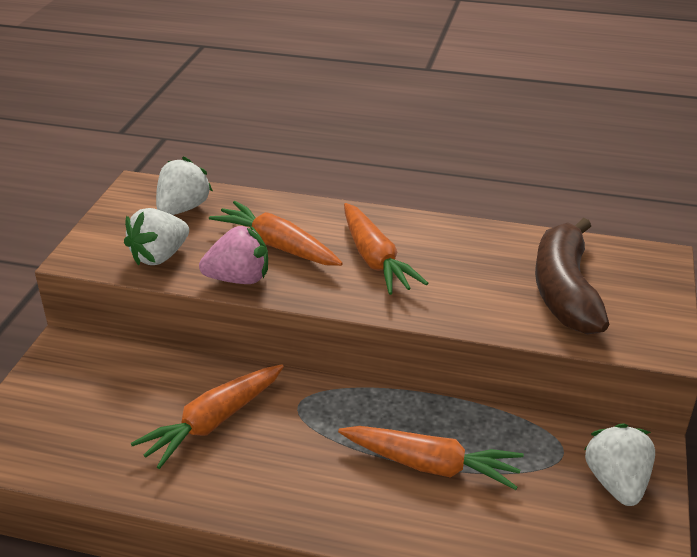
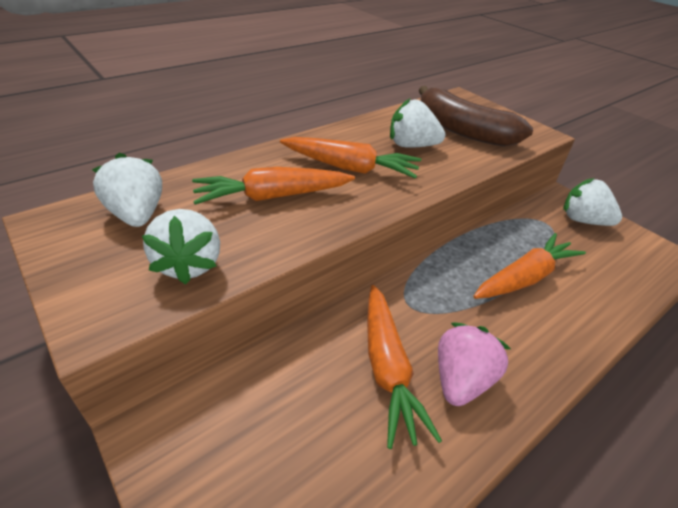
camera: 55 degrees left, 5 degrees up
(239, 279) = (291, 236): pink strawberry -> pink strawberry (461, 380)
(472, 273) = (411, 146): none -> white strawberry

